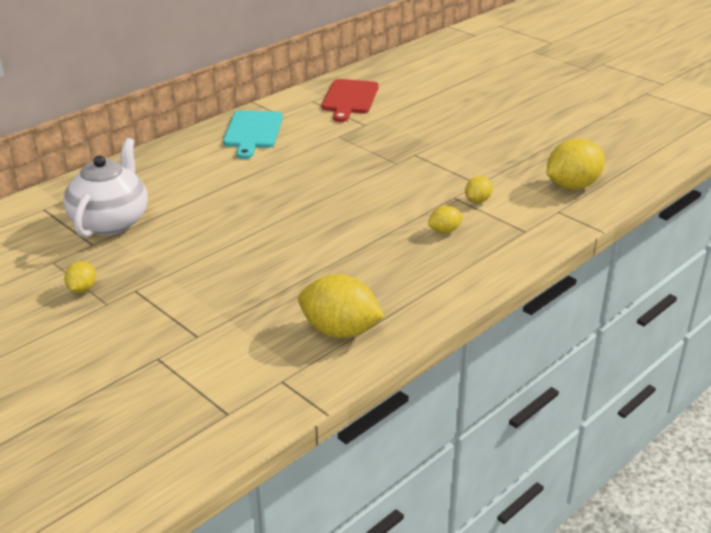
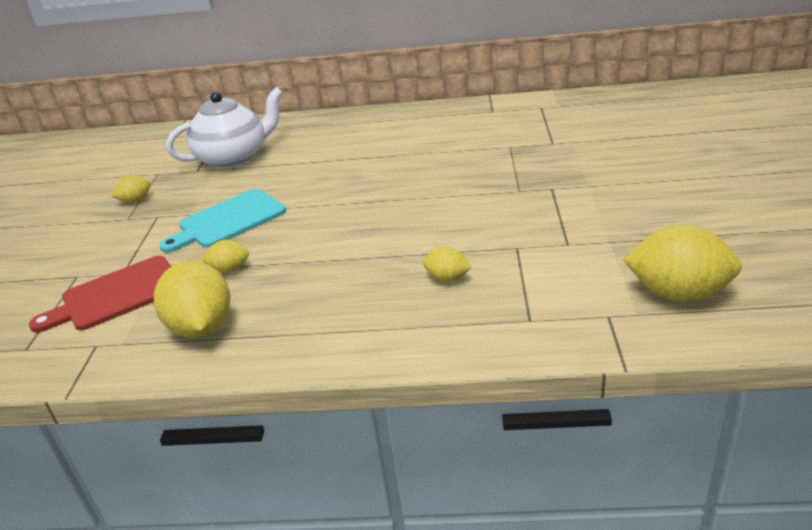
camera: 50 degrees right, 0 degrees up
(252, 132) = (445, 120): turquoise cutting board -> turquoise cutting board (228, 221)
(349, 98) = (579, 115): red cutting board -> red cutting board (117, 295)
(477, 200) = (535, 262): yellow lemon -> yellow lemon (229, 269)

